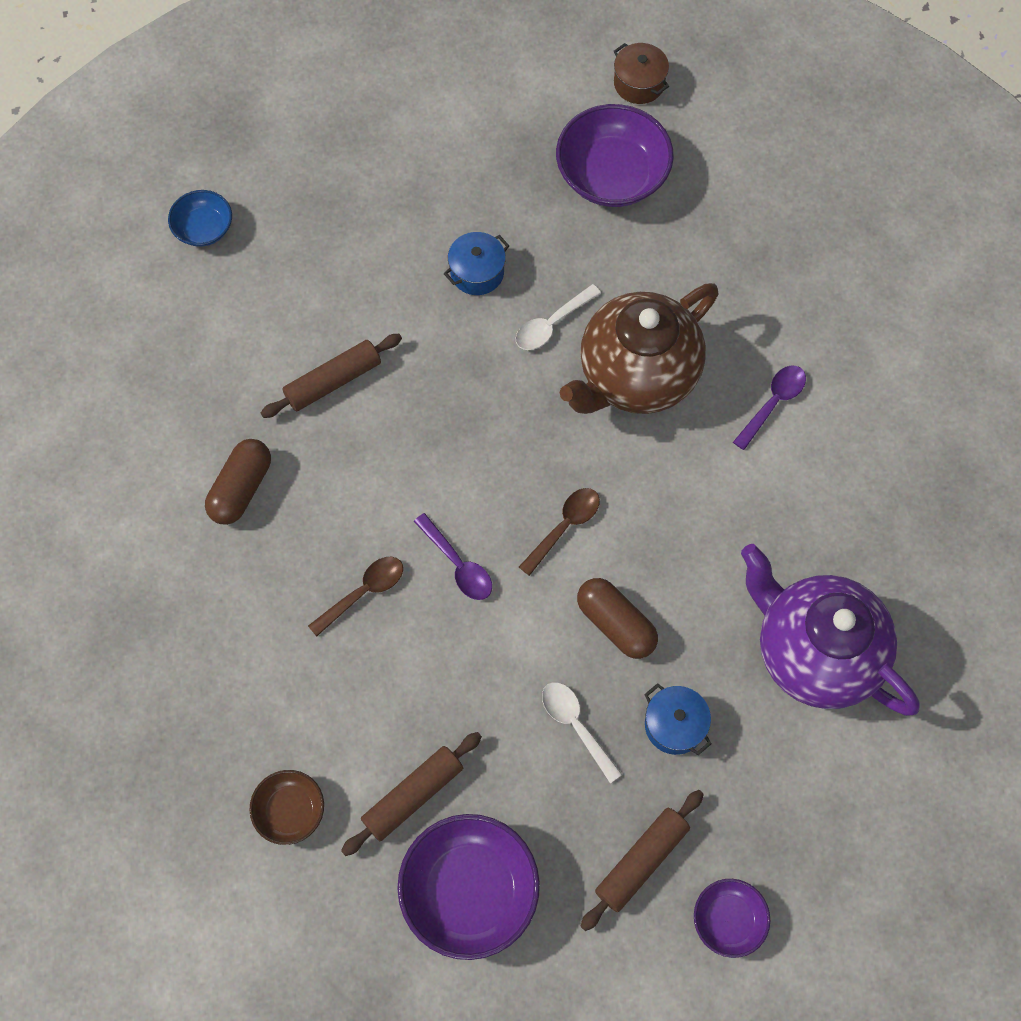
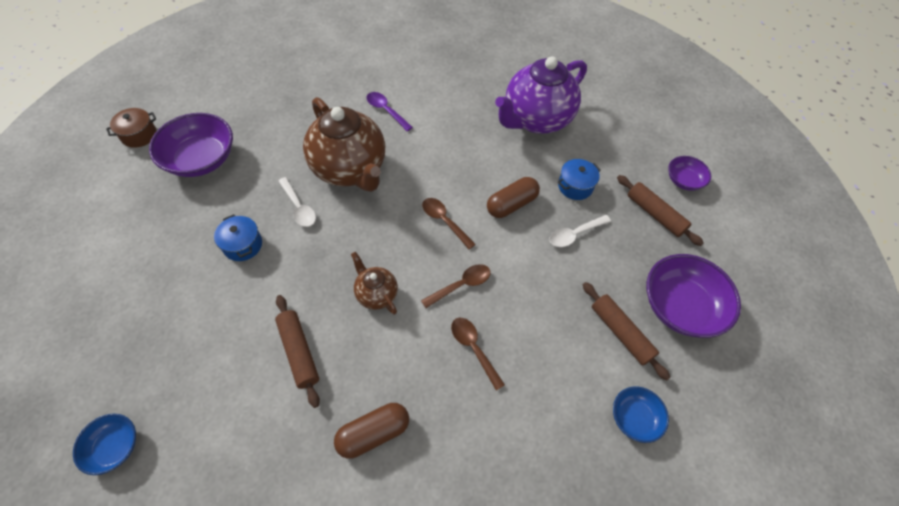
camera: 85 degrees left, 10 degrees down
(241, 488) = (373, 433): brown capsule -> brown capsule turned 60 degrees counterclockwise
(290, 810) = (634, 418): brown bowl -> blue bowl
(427, 455) = (376, 294): none -> brown teapot
(458, 564) = (461, 285): purple spoon -> brown spoon

